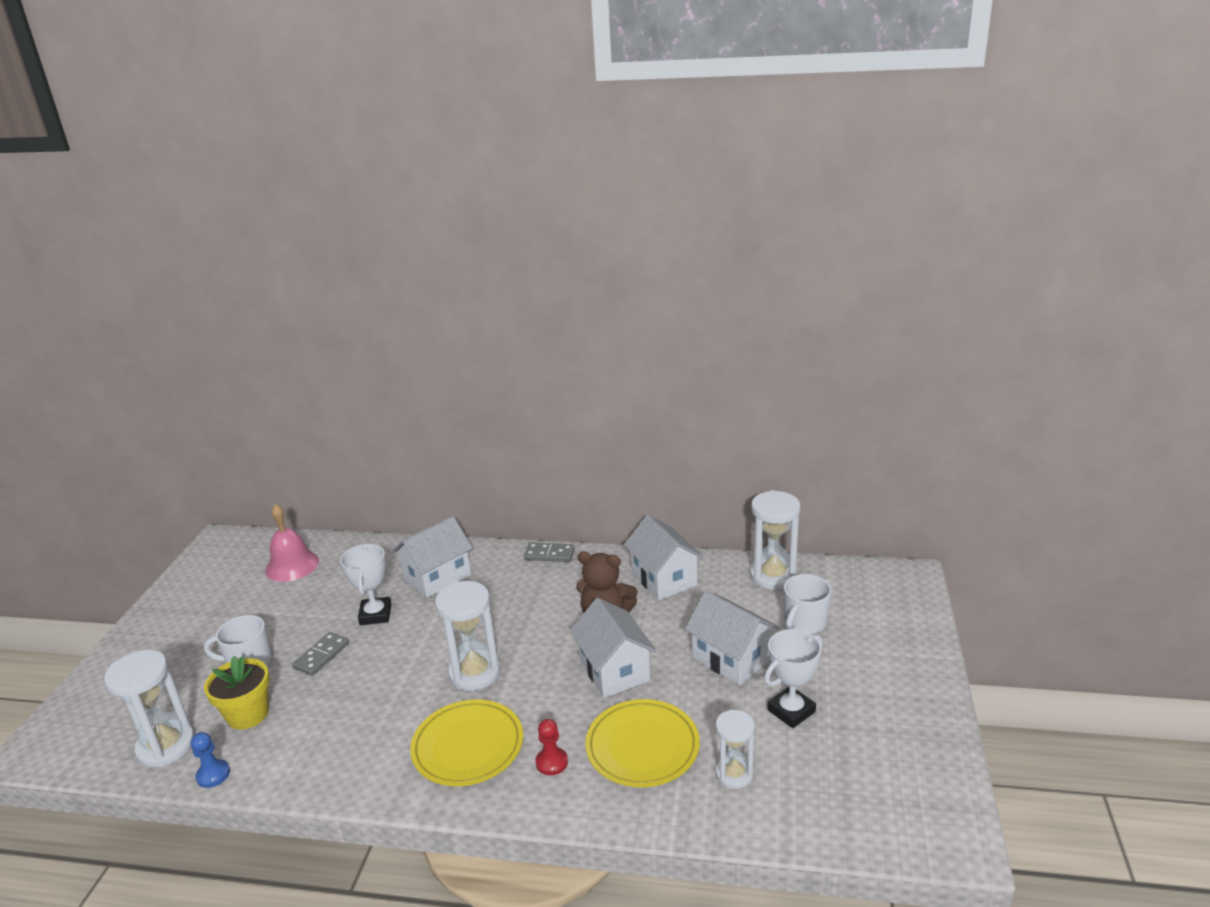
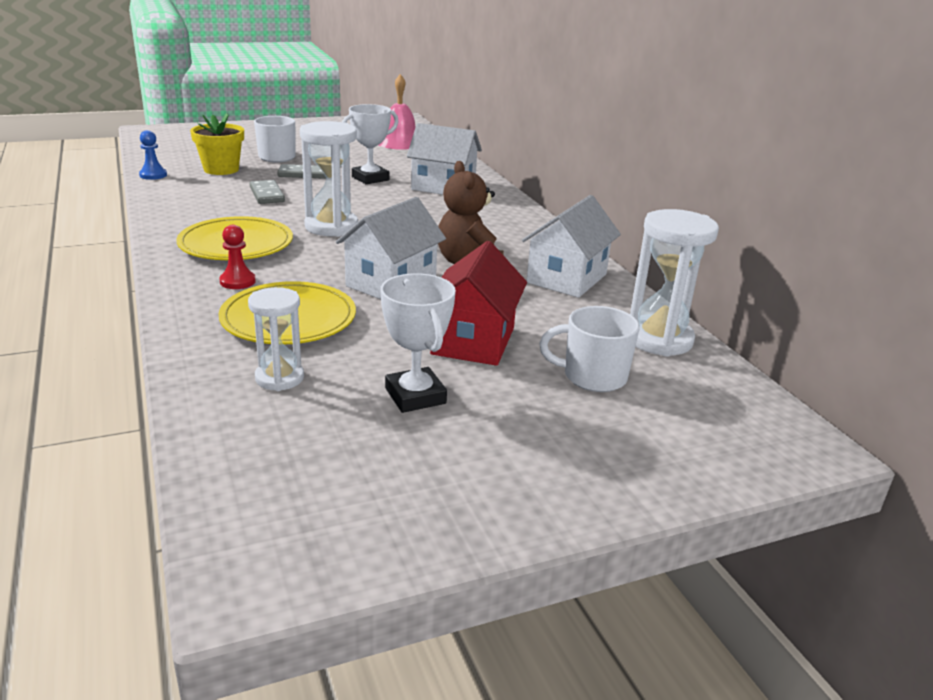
camera: 55 degrees right, 0 degrees up
(166, 746) = (174, 157): white hourglass -> none
(549, 554) = (533, 220): grey domino -> grey domino (267, 194)
(731, 658) = (473, 341): white house -> red house
(791, 711) = (415, 396): white trophy -> white trophy turned 45 degrees clockwise

